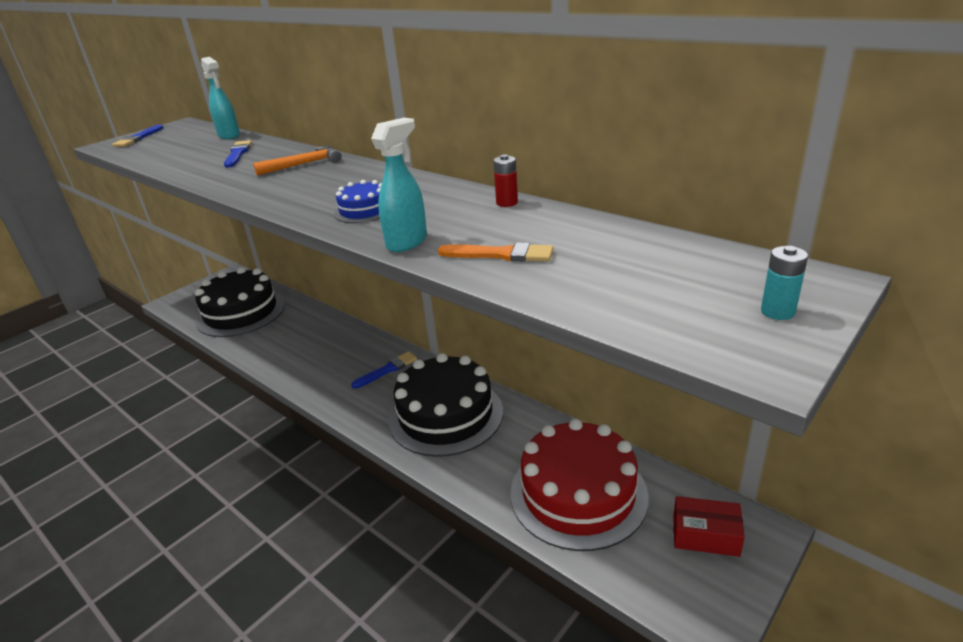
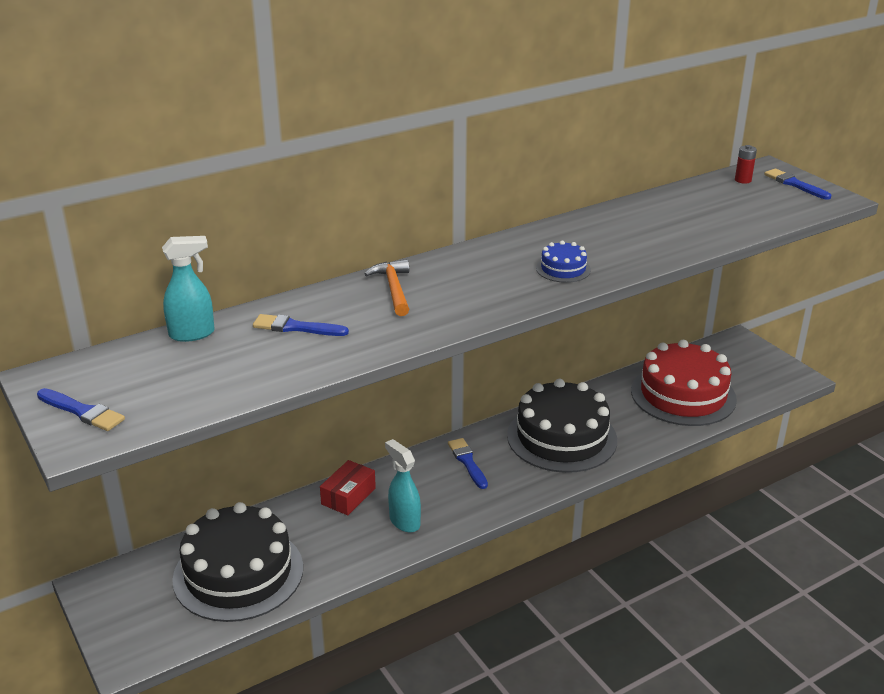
camera: 75 degrees left, 0 degrees up
(407, 242) = (644, 259): turquoise spray bottle -> turquoise spray bottle (404, 521)
(501, 254) = (687, 232): orange brush -> none
(507, 203) = (595, 216): red battery -> red battery (743, 180)
(705, 535) = (735, 359): red box -> red box (348, 496)
(777, 312) = (795, 184): turquoise battery -> blue brush

